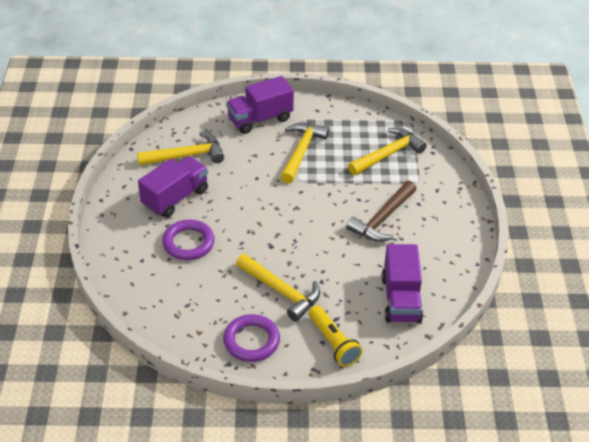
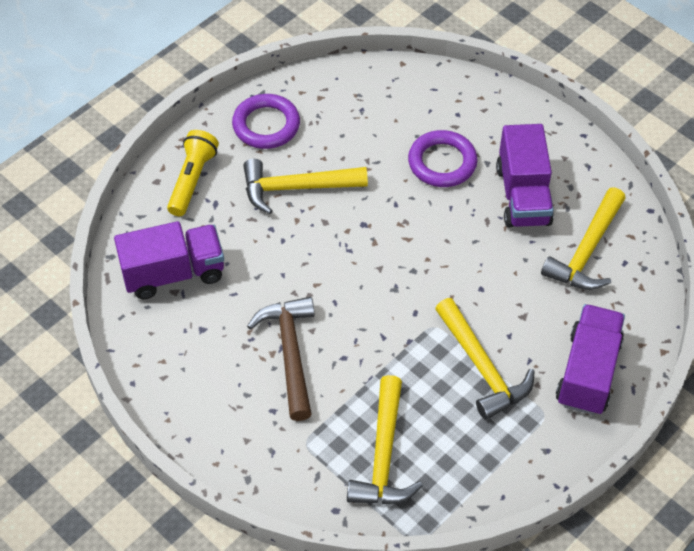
camera: 135 degrees right, 10 degrees up
(333, 343) = (192, 180): yellow flashlight -> yellow flashlight turned 90 degrees clockwise
(401, 299) = (174, 273): purple truck -> purple truck turned 120 degrees clockwise

